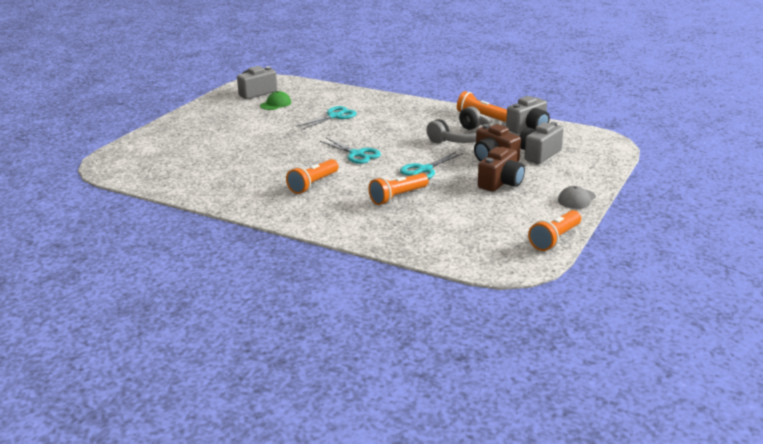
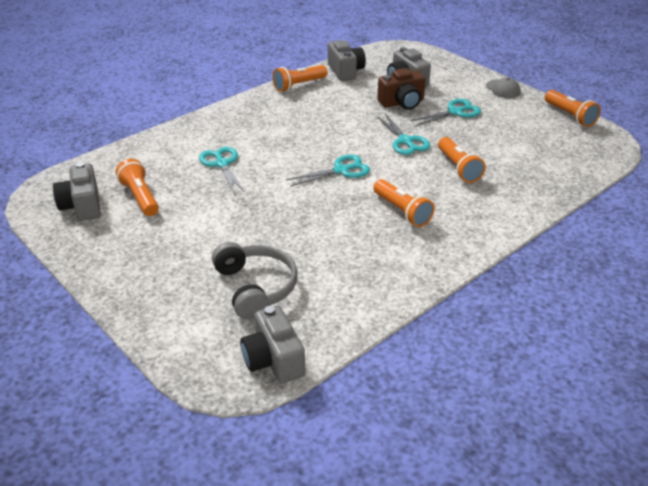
camera: 70 degrees left, 10 degrees up
(126, 172) = (273, 360): none -> grey camera
(275, 104) = (140, 197): green cap -> orange flashlight
(462, 138) = (344, 106): grey headphones -> grey headphones (256, 287)
(501, 183) = (455, 112): brown camera -> turquoise scissors

